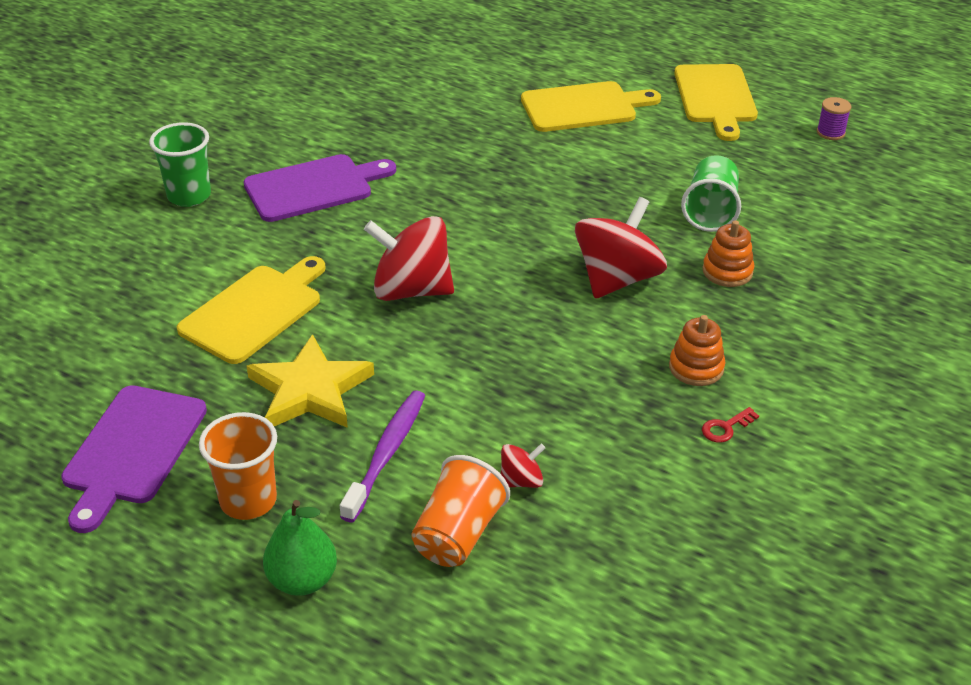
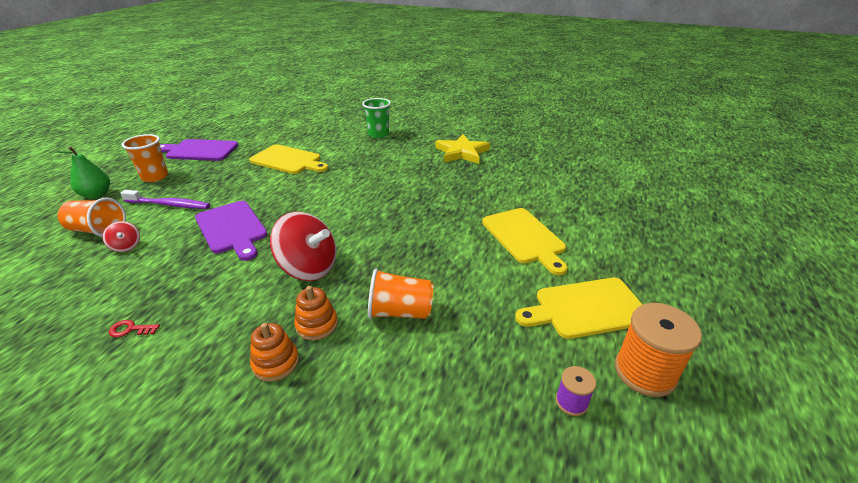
camera: 80 degrees right, 5 degrees down
(310, 390) = (225, 180): yellow star -> yellow star (462, 152)
(314, 187) = (393, 160): purple cutting board -> purple cutting board (232, 229)
(411, 290) = (301, 196): red spinning top -> none
(696, 368) = (201, 311): orange stacking toy -> orange stacking toy (276, 363)
(710, 211) = (400, 312): green cup -> orange cup
(725, 428) = (130, 329): red key -> red key turned 45 degrees counterclockwise
(798, 90) = (645, 372): none -> orange spool

